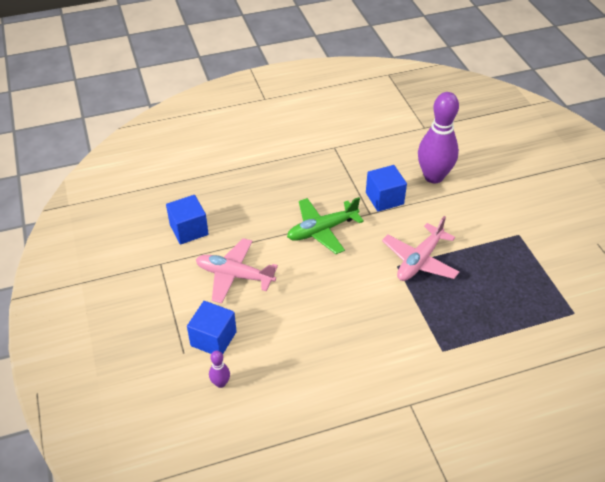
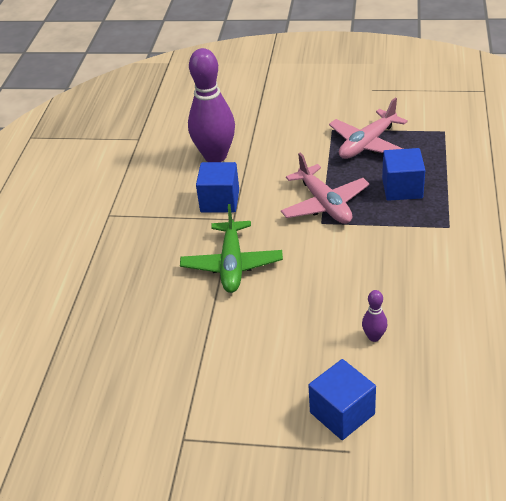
camera: 60 degrees left, 5 degrees down
(189, 230) = (143, 391): blue cube -> blue cube (402, 188)
(220, 383) = (413, 424): purple bowling pin -> purple bowling pin (374, 337)
(234, 275) = (252, 364): pink plane -> pink plane (367, 144)

